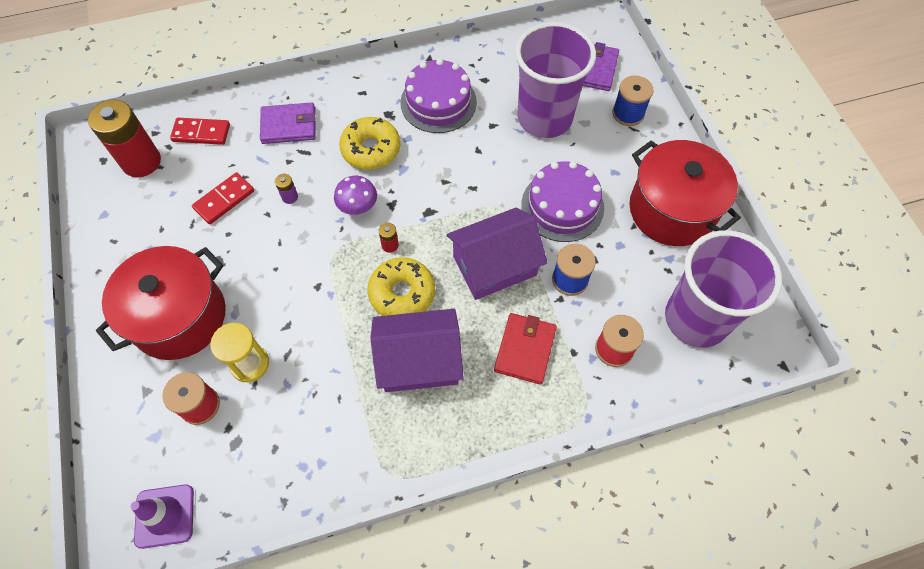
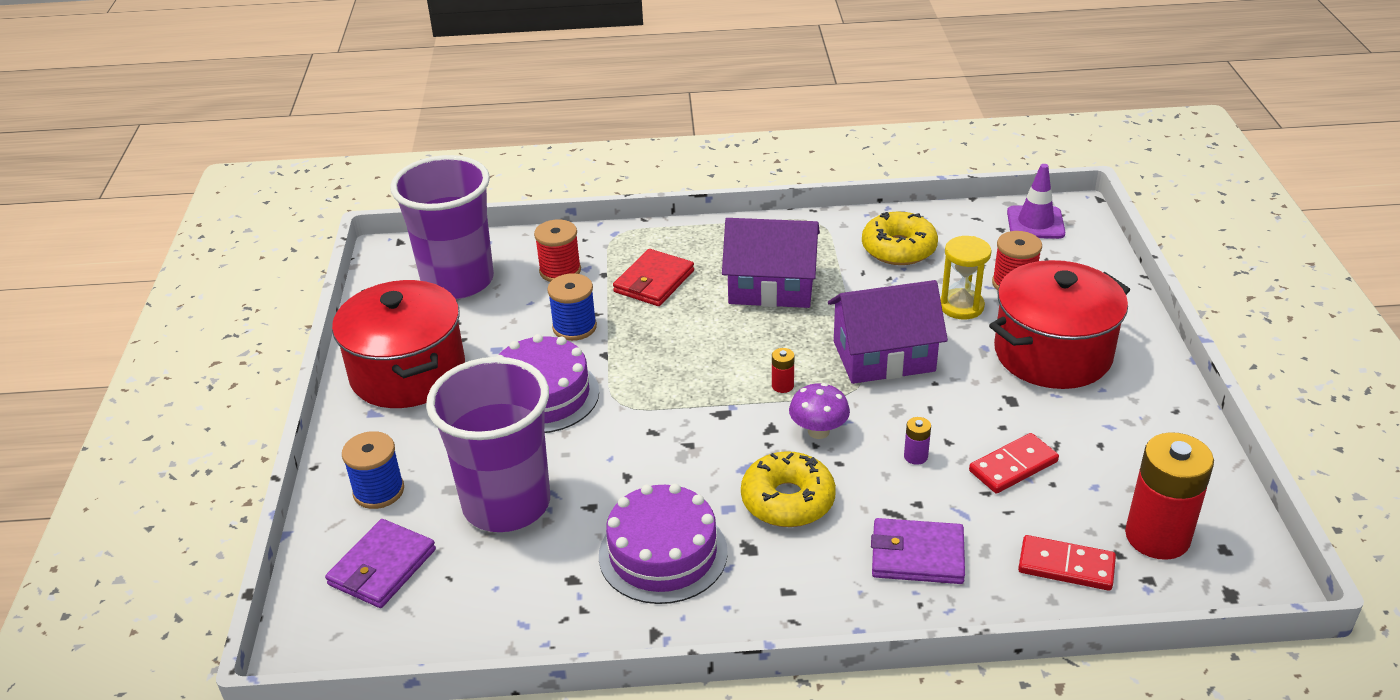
camera: 165 degrees left, 25 degrees down
(402, 293) = (777, 340): yellow donut -> yellow donut (899, 249)
(494, 265) = (657, 350): purple house -> purple house (884, 356)

